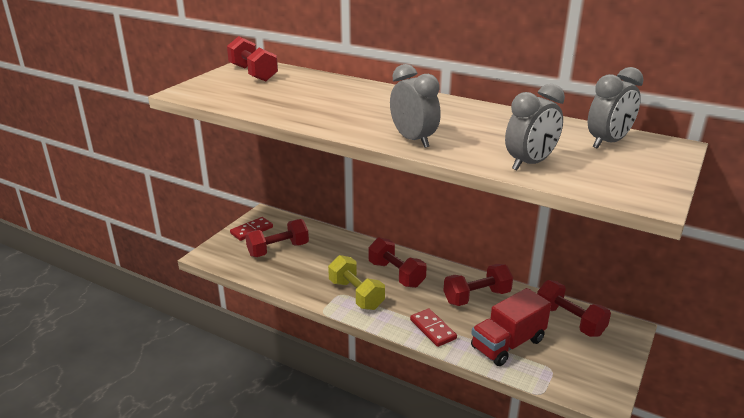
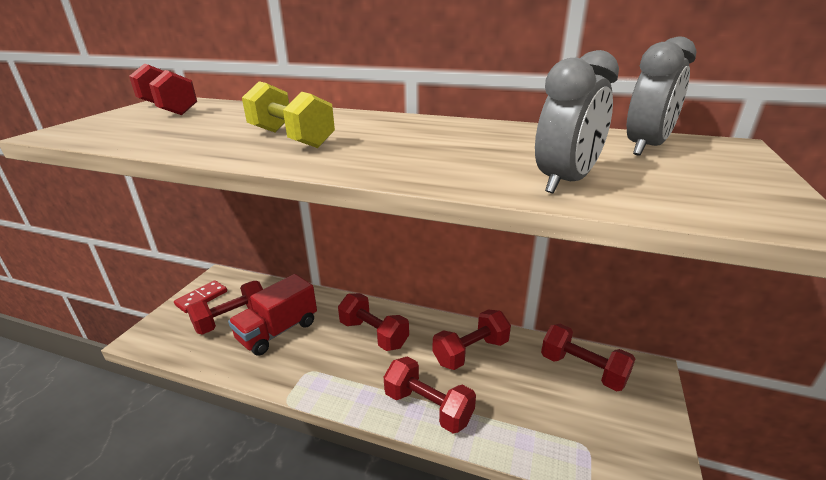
camera: 10 degrees left, 0 degrees up
(356, 294) = (328, 369): yellow dumbbell -> yellow dumbbell (291, 138)
(413, 140) = (383, 165): grey clock -> none
(433, 329) = (428, 407): red domino -> red dumbbell
(508, 344) = (523, 415): red truck -> red truck (278, 331)

